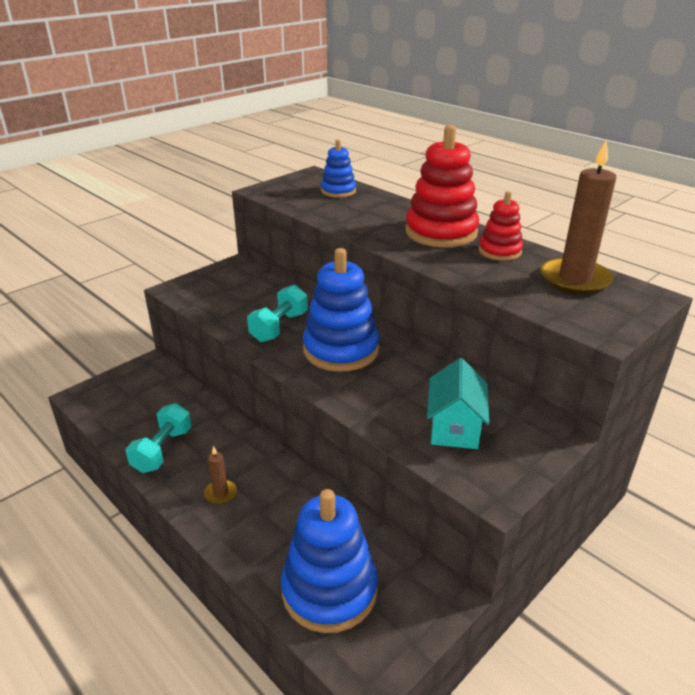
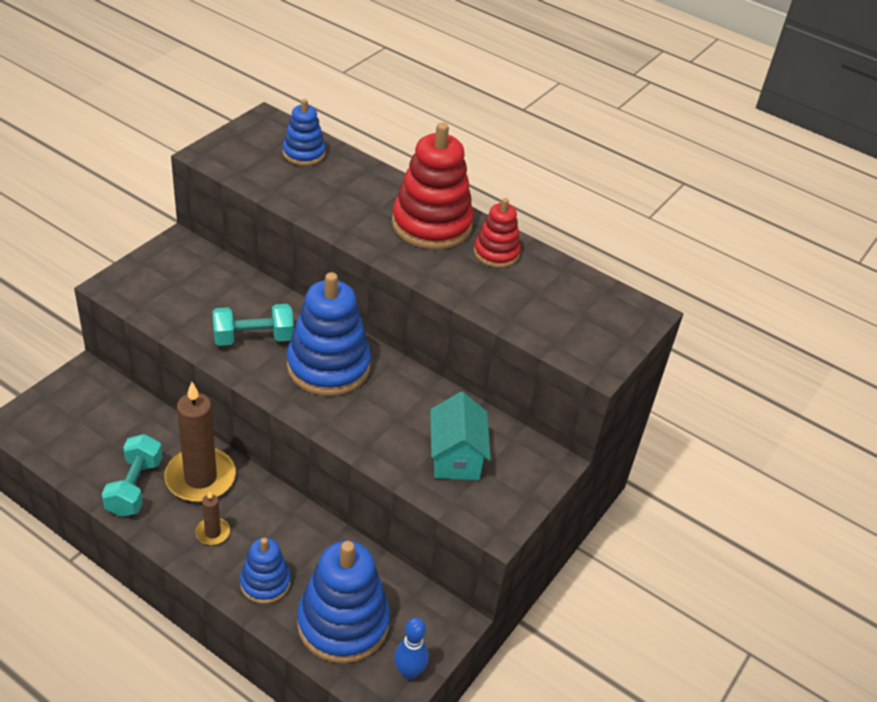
camera: 15 degrees left, 10 degrees up
(259, 543) = (265, 583): none -> blue stacking toy
(279, 327) = (253, 338): turquoise dumbbell -> turquoise dumbbell turned 60 degrees clockwise
(393, 650) = (409, 672): none -> blue bowling pin
(574, 279) = (572, 293): brown candle -> brown candle (200, 478)

